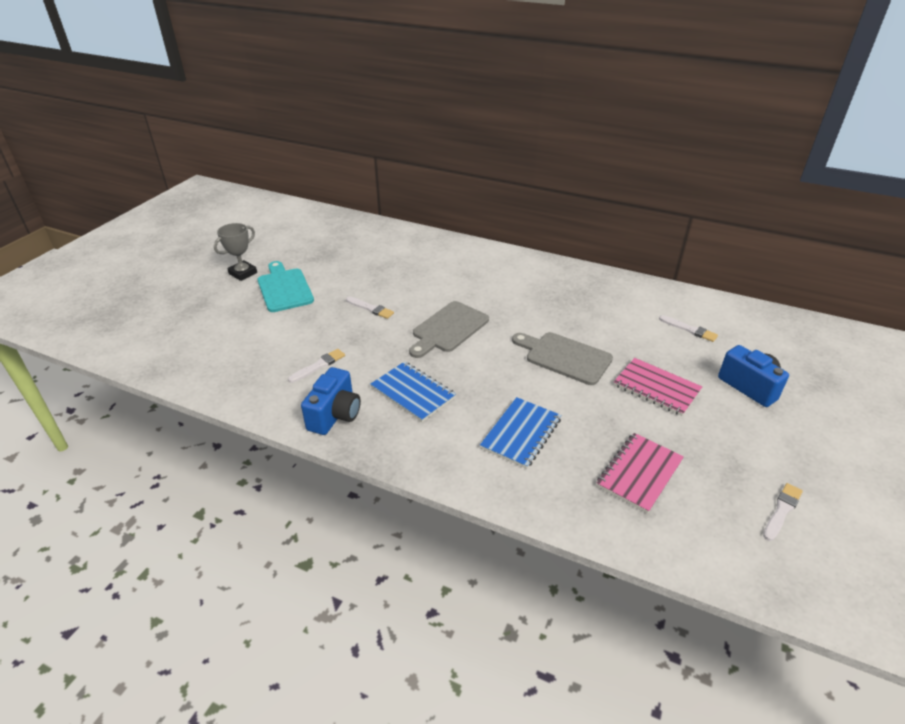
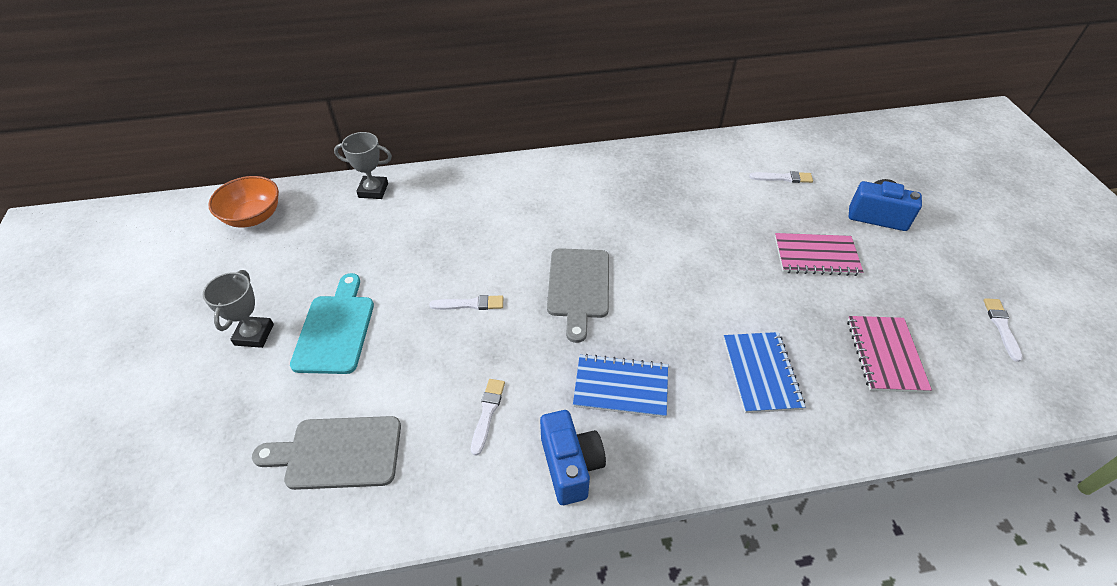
camera: 35 degrees left, 10 degrees up
(284, 288) = (335, 329): turquoise cutting board -> turquoise cutting board turned 60 degrees clockwise
(301, 219) = (253, 217): none -> orange bowl
(379, 229) = (373, 190): none -> grey trophy
(564, 357) = (715, 263): grey cutting board -> grey cutting board (337, 453)

